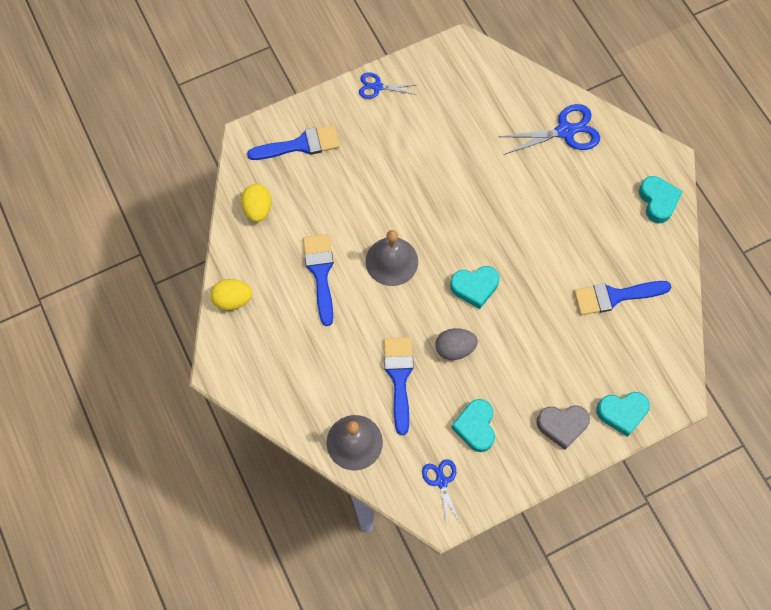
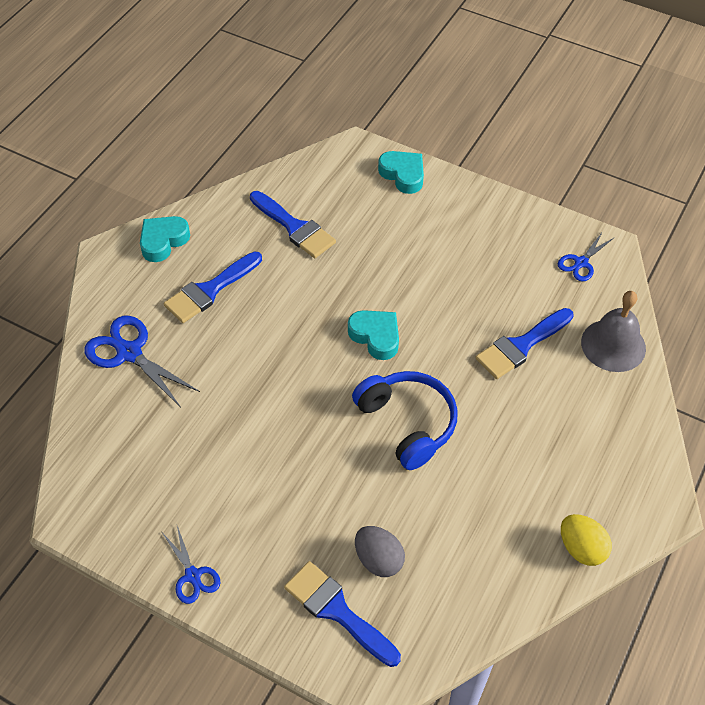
camera: 125 degrees left, 15 degrees down
(258, 209) = (457, 600): yellow egg -> none
(320, 273) = (476, 482): blue brush -> blue brush (209, 290)
(391, 261) = (407, 423): grey bell -> blue headphones
(454, 348) = (452, 318): grey egg -> grey egg (378, 560)
(475, 427) = (510, 264): turquoise heart -> none
(562, 425) = (452, 207): grey heart -> none

